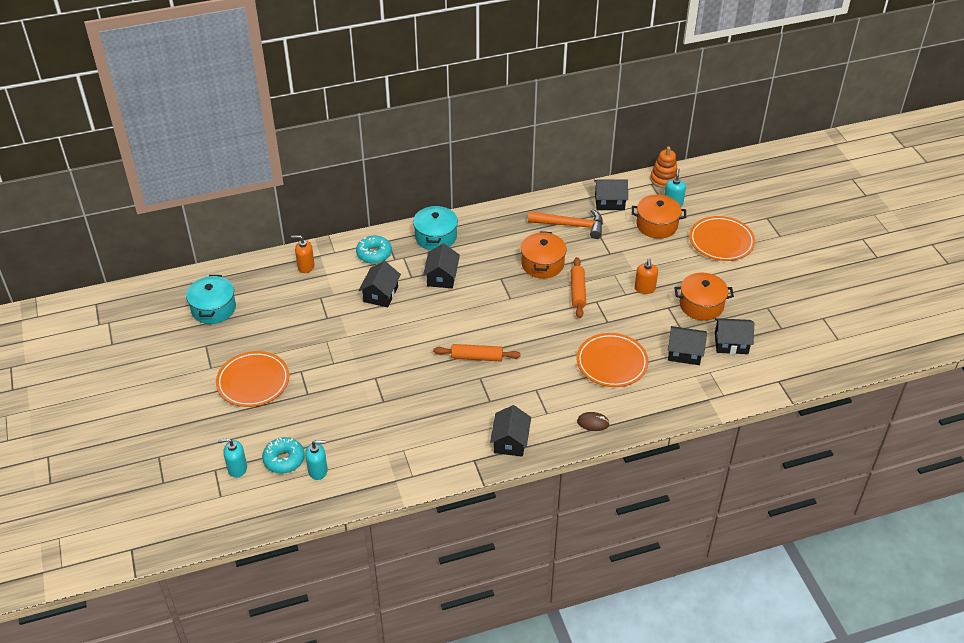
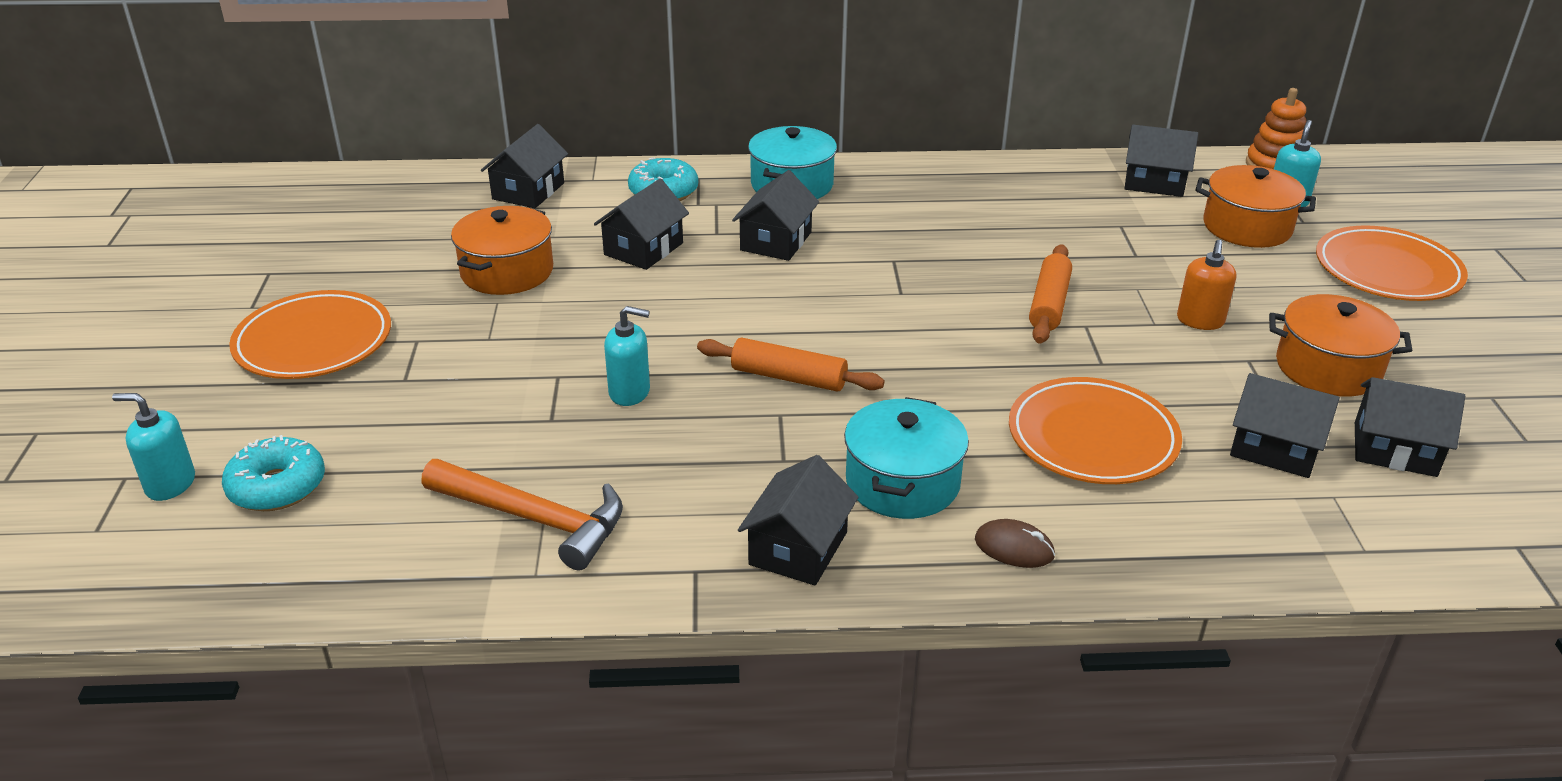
camera: 15 degrees right, 10 degrees down
(213, 308) = (323, 223): turquoise pot -> turquoise pot (902, 482)
(306, 266) = (528, 191): orange soap dispenser -> black house
(318, 471) = (333, 522): turquoise soap dispenser -> turquoise soap dispenser (630, 392)
(542, 264) = (988, 251): orange pot -> orange pot (507, 272)
(571, 225) = (1066, 204): orange hammer -> orange hammer (535, 519)

